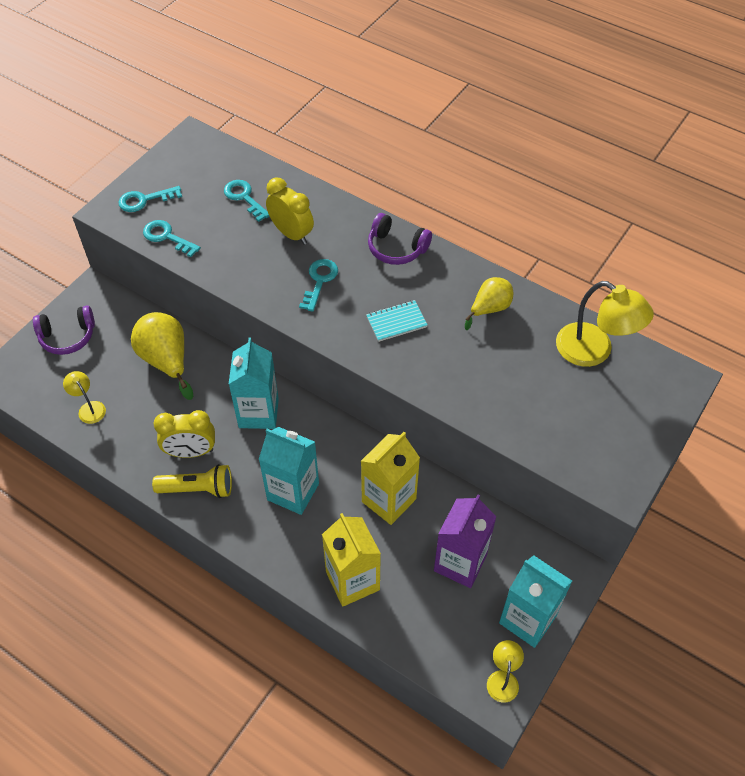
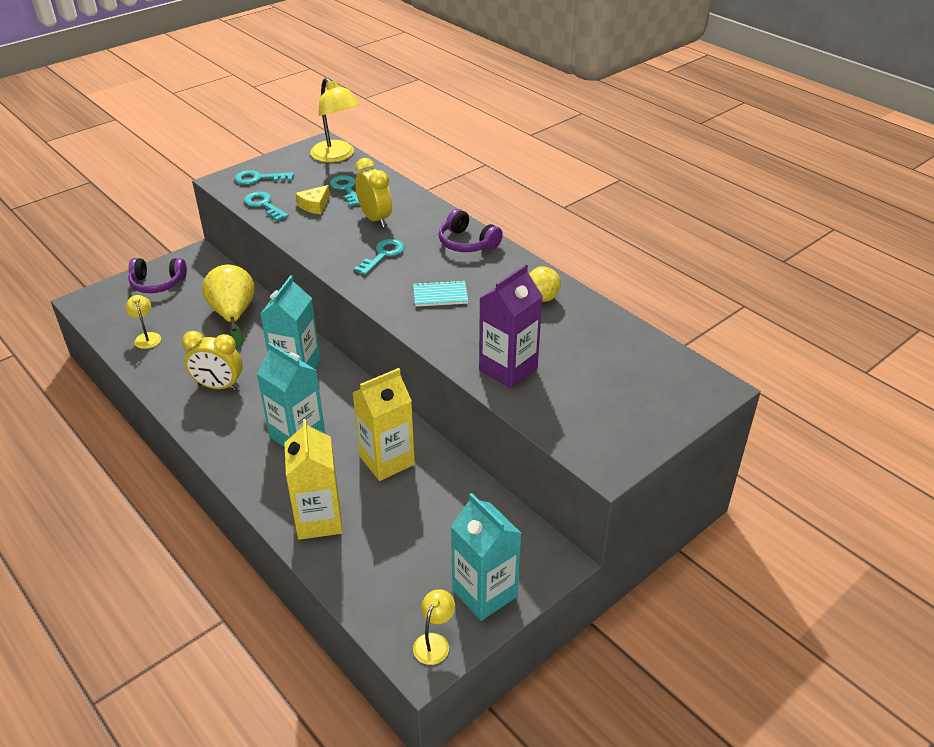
camera: 15 degrees right, 15 degrees down
(198, 489) = (210, 415): yellow flashlight -> none
(221, 227) = (314, 205): none -> yellow cheese
(460, 563) = (435, 528): purple carton -> purple carton (508, 369)
(594, 351) = (628, 349): yellow lamp -> yellow lamp (337, 156)

